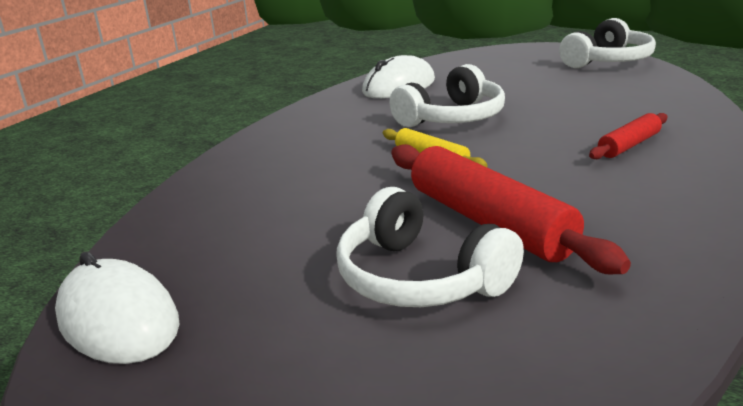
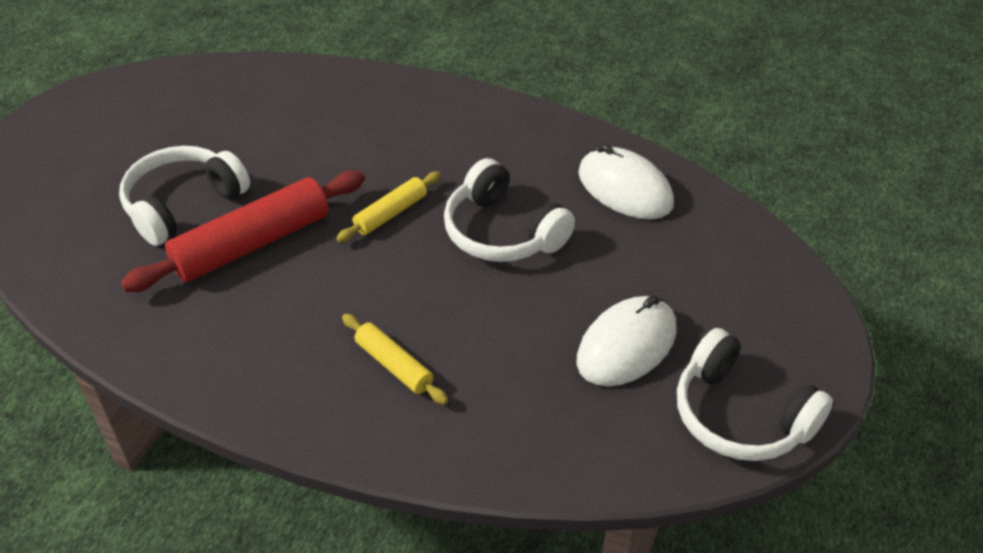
camera: 85 degrees right, 20 degrees up
(118, 320) = (180, 83): white mouse -> white mouse (626, 345)
(629, 145) = (394, 365): red rolling pin -> yellow rolling pin

